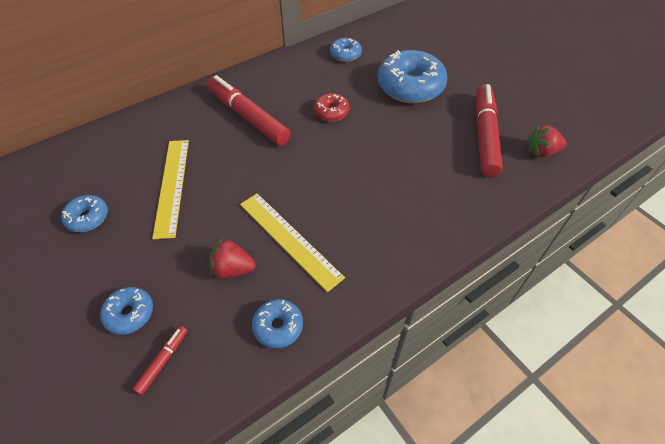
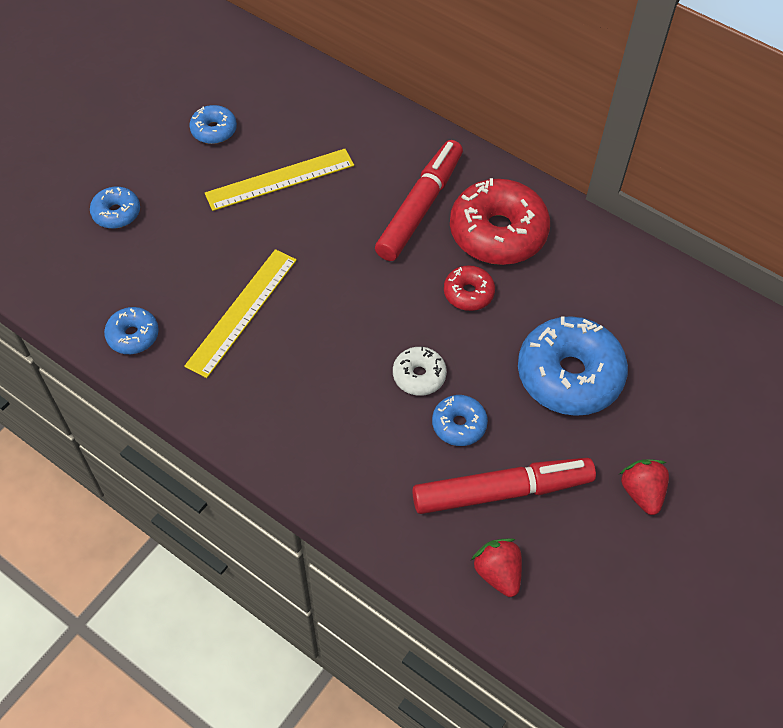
camera: 70 degrees right, 5 degrees up
(163, 361) = (76, 258): red marker -> none
(233, 269) = (188, 274): red strawberry -> red strawberry (641, 492)
(290, 87) = (498, 233): none -> red donut
(345, 55) = (605, 276): blue donut -> blue donut (459, 425)
(387, 151) = (419, 376): none -> white donut

